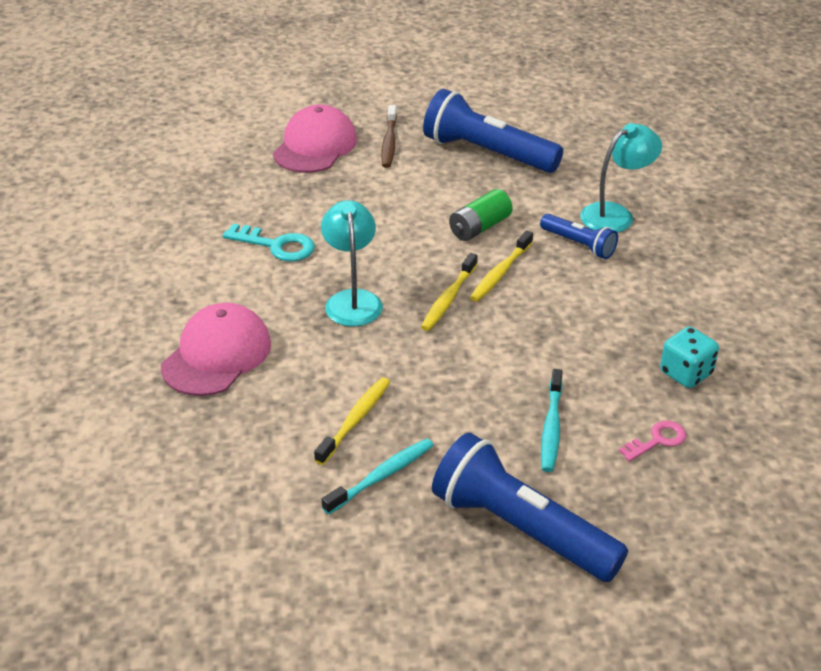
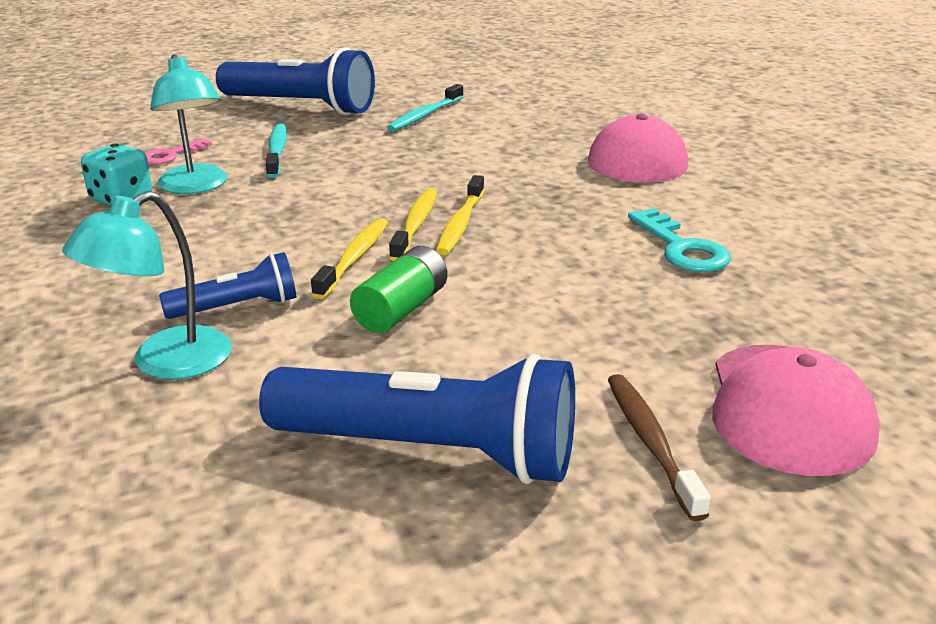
camera: 165 degrees right, 10 degrees down
(276, 245) = (681, 248): turquoise key -> turquoise key turned 120 degrees counterclockwise
(352, 300) = (534, 210): turquoise lamp -> turquoise lamp (195, 186)
(355, 420) = (467, 137): yellow toothbrush -> yellow toothbrush (460, 224)
(579, 245) = (237, 307): blue flashlight -> blue flashlight turned 135 degrees clockwise

